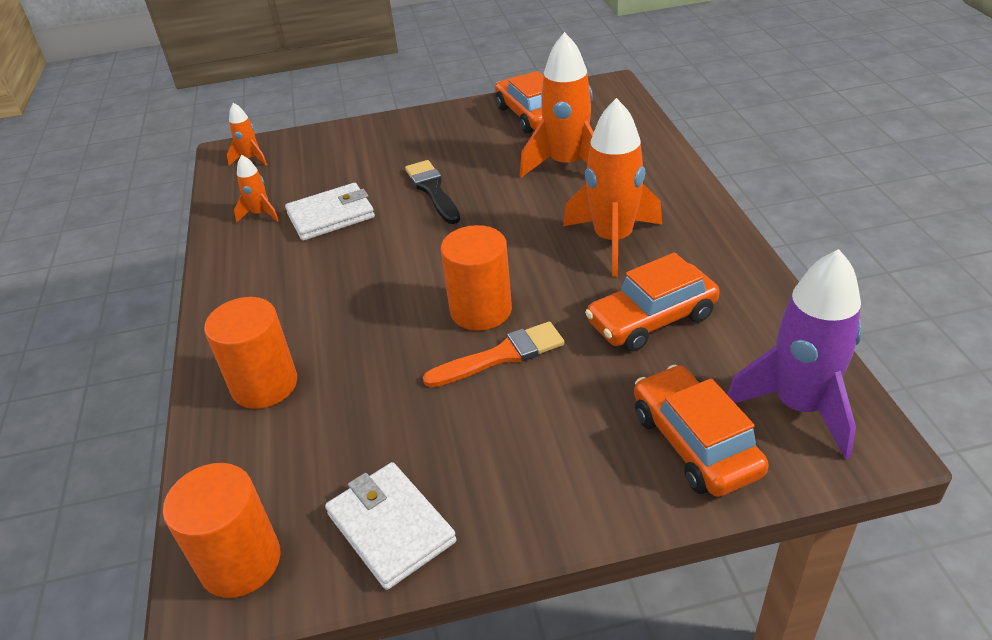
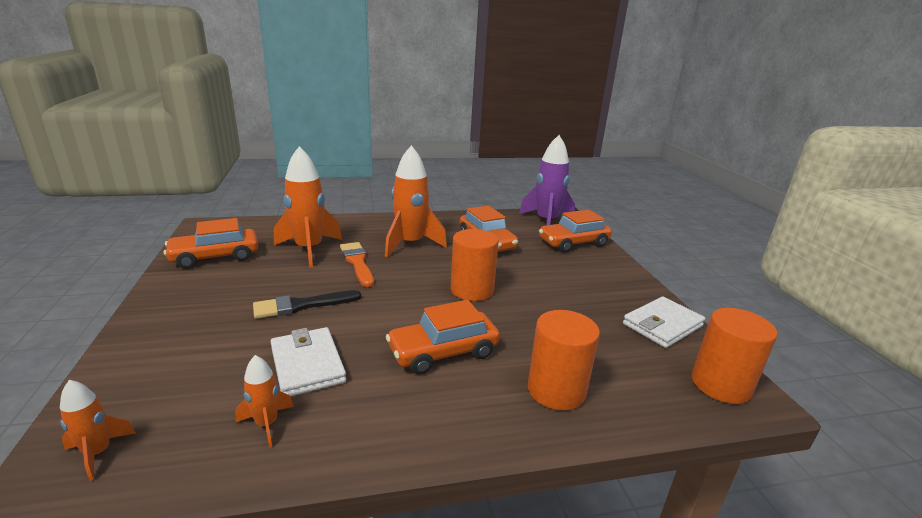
camera: 95 degrees left, 15 degrees down
(342, 295) = (443, 352): none -> orange car
(501, 355) = (517, 285): orange brush -> orange brush (357, 262)

